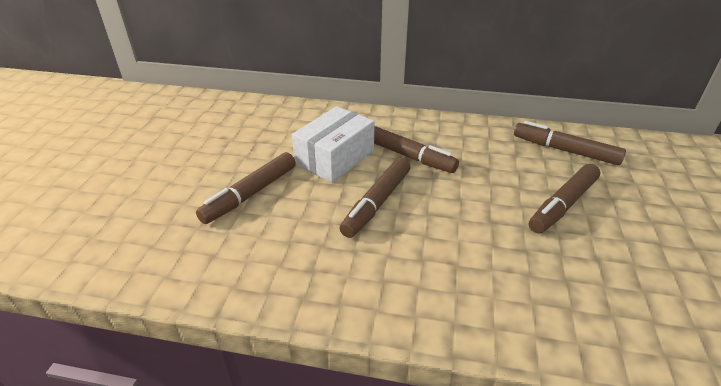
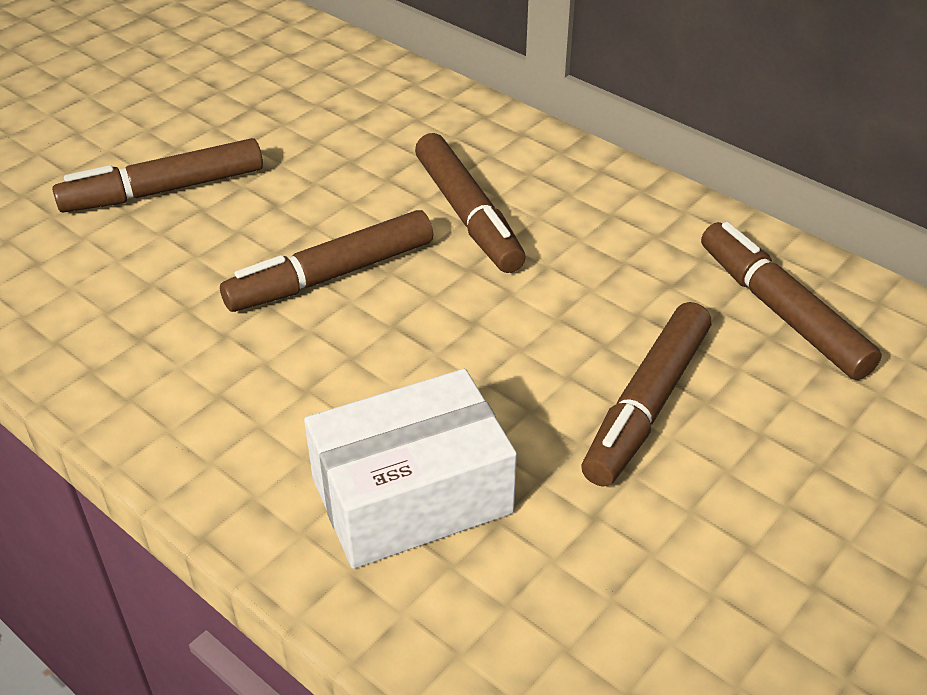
camera: 30 degrees right, 5 degrees up
(335, 158) = (344, 176): white box -> white box (411, 495)
(562, 205) = (646, 404): brown marker -> brown marker turned 45 degrees counterclockwise

